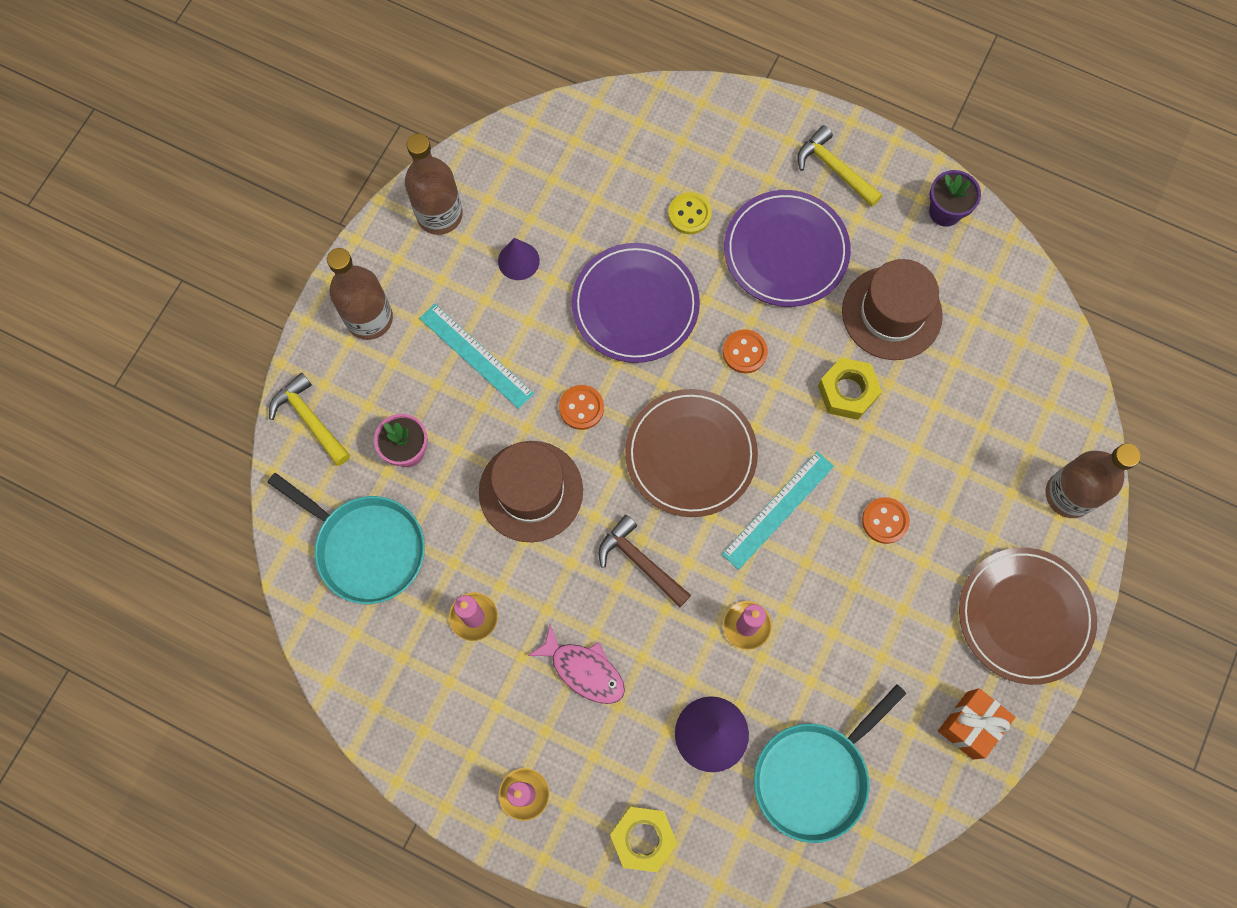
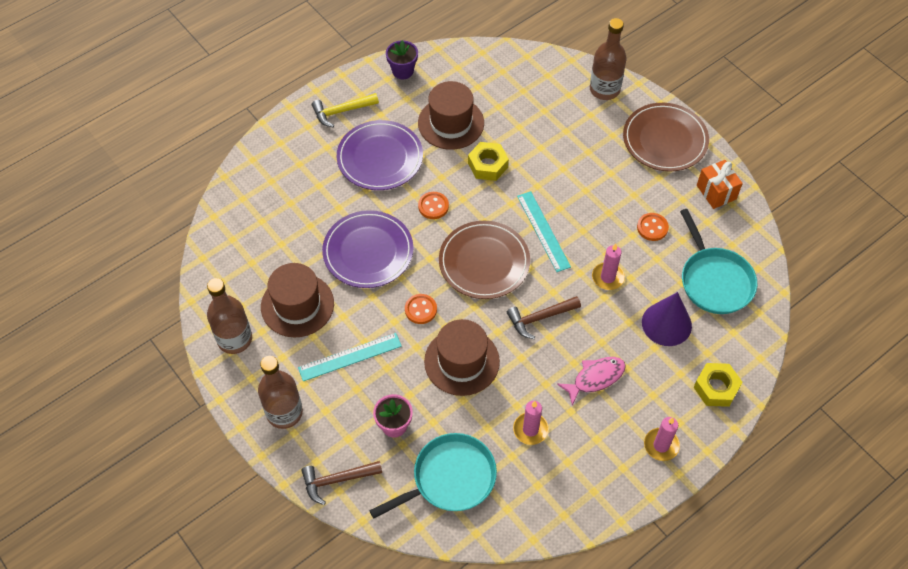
camera: 65 degrees left, 15 degrees down
(310, 419) = (337, 480): yellow hammer -> brown hammer
(518, 260) = (297, 305): purple cone -> brown hat
(689, 214) = (324, 197): yellow button -> none
(885, 521) = (577, 181): orange button -> orange button (652, 227)

